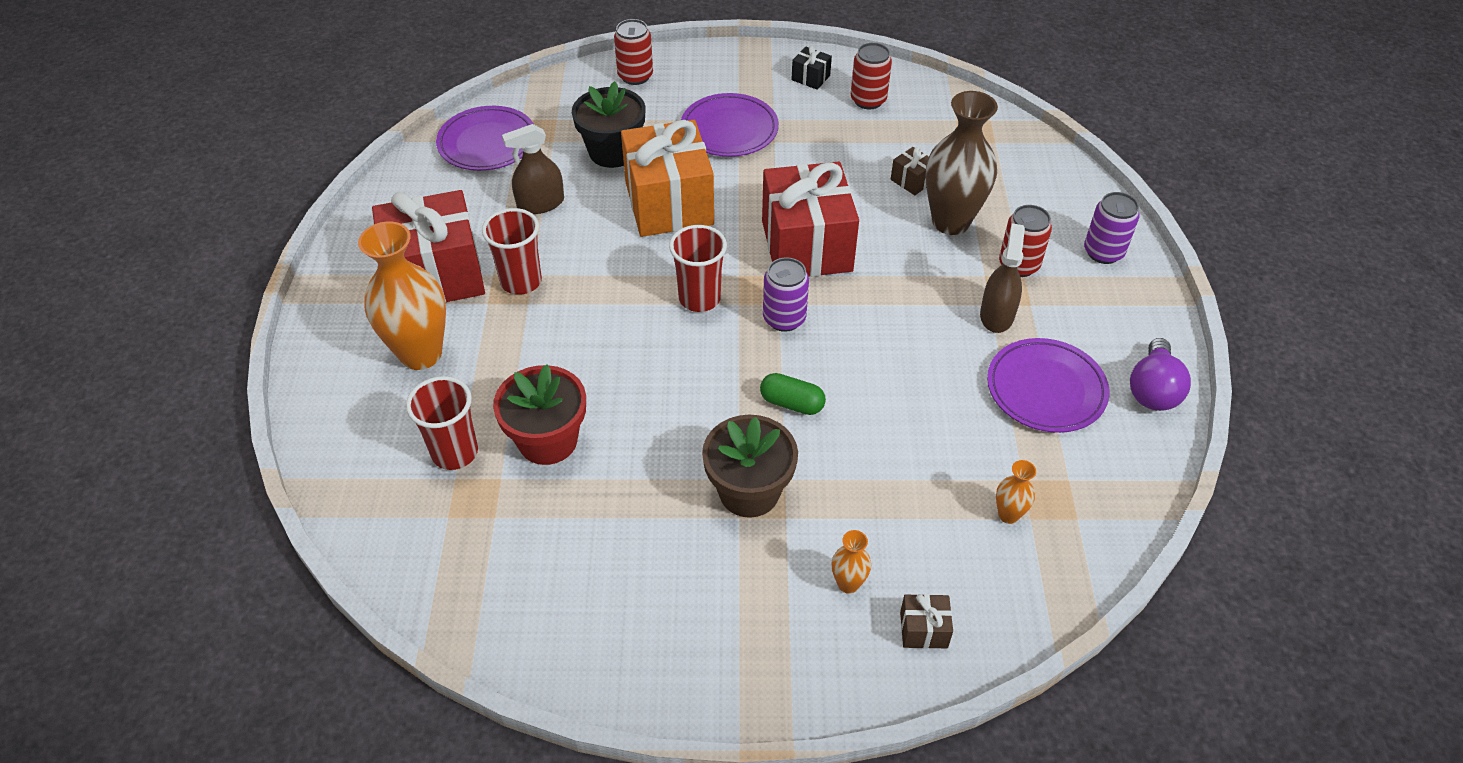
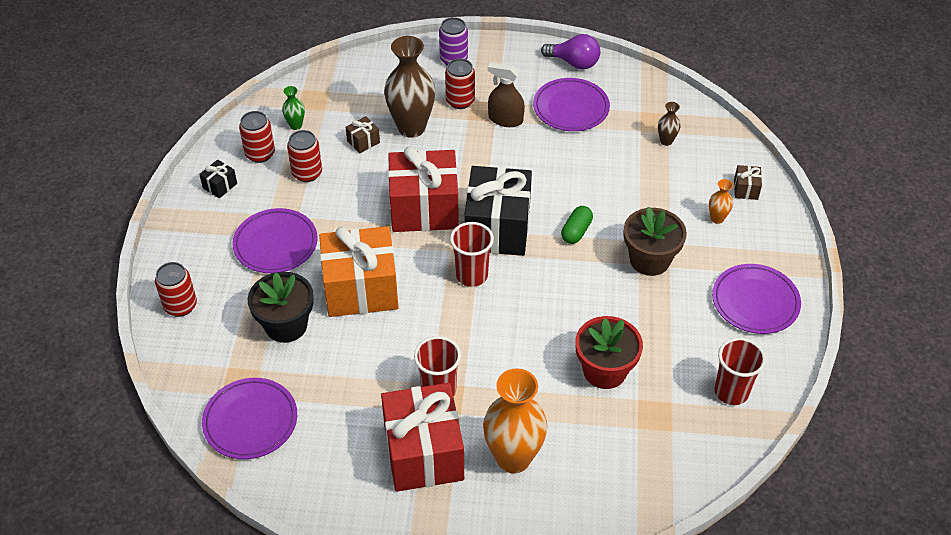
camera: 85 degrees left, 0 degrees up
(455, 452) = (614, 429): red cup -> red cup (731, 392)
(540, 203) = (344, 378): brown spray bottle -> none
(678, 632) = (755, 302): none -> purple plate
(784, 318) = (497, 228): purple can -> black gift
(845, 140) = (307, 173): none -> red can
(924, 121) = (295, 125): none -> green vase
(1008, 515) = (666, 141): orange vase -> brown vase

